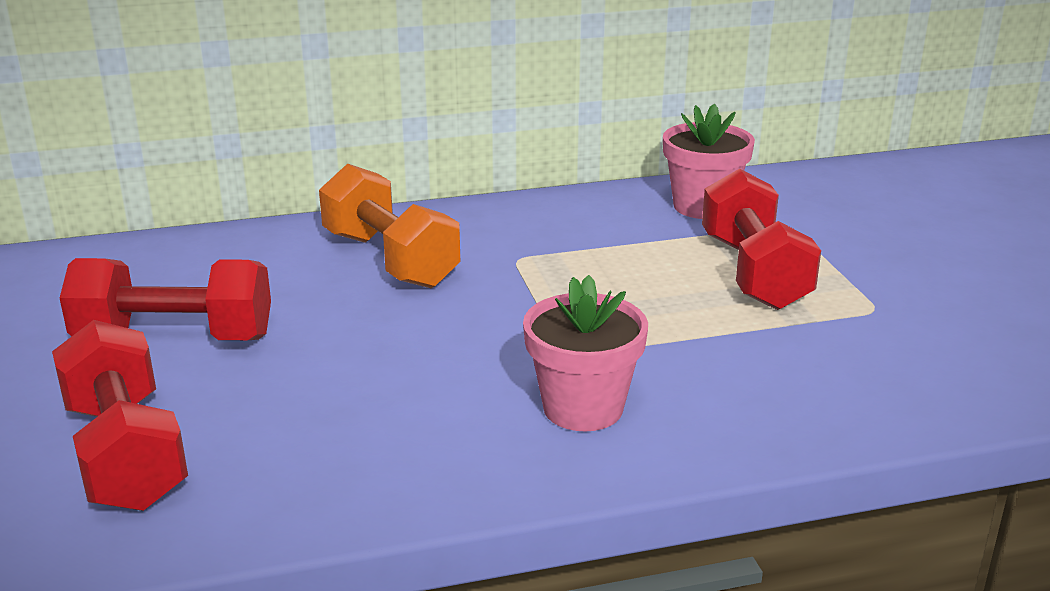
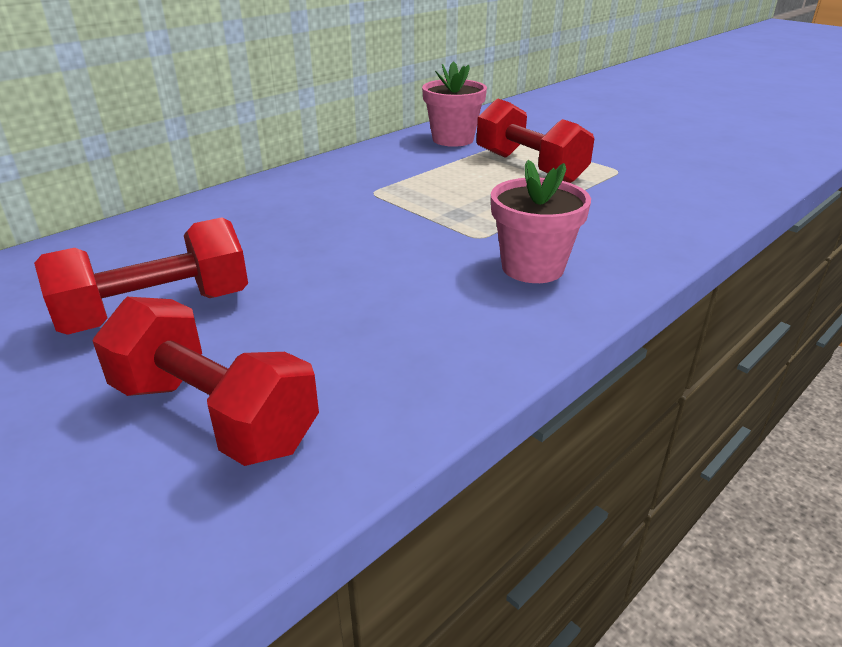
camera: 30 degrees left, 5 degrees up
(390, 260) = (280, 213): orange dumbbell -> none

